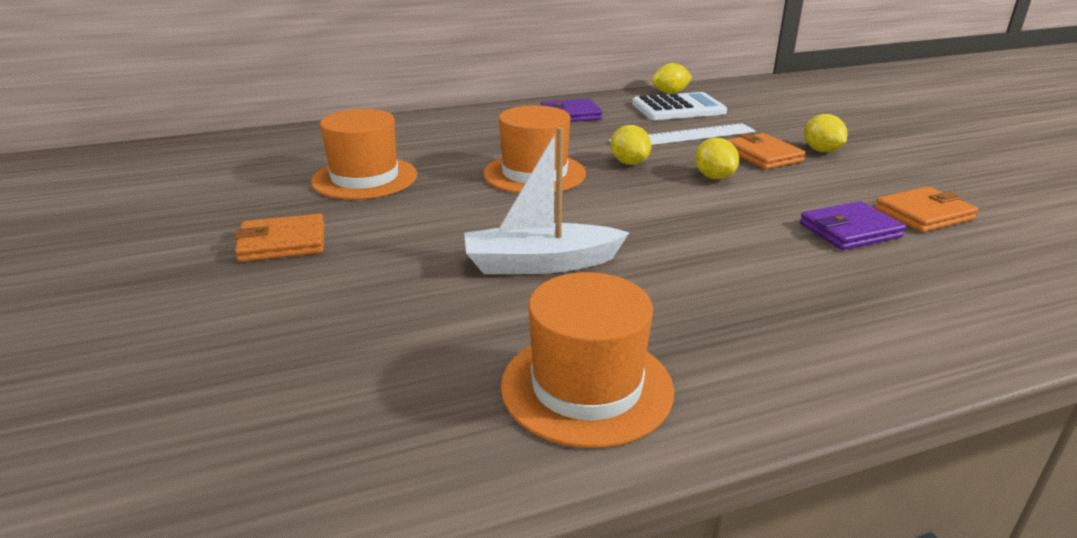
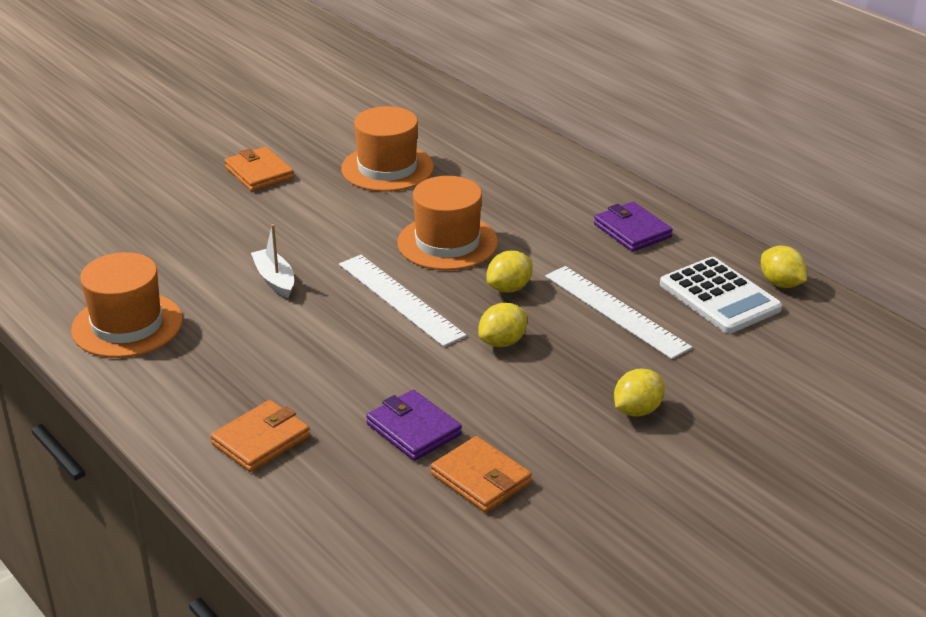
camera: 70 degrees right, 5 degrees up
(540, 263) = (275, 280): white boat -> white boat, size x0.62
(622, 206) = (400, 299): none -> white ruler
(763, 155) = (590, 369): orange wallet -> orange wallet (261, 440)

